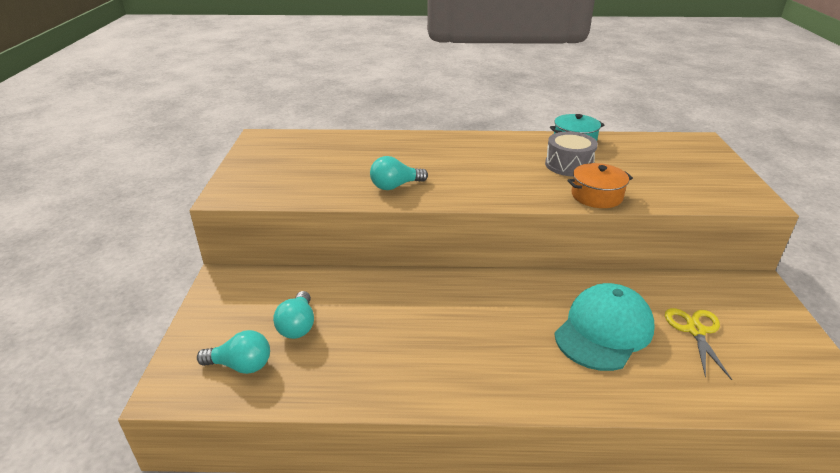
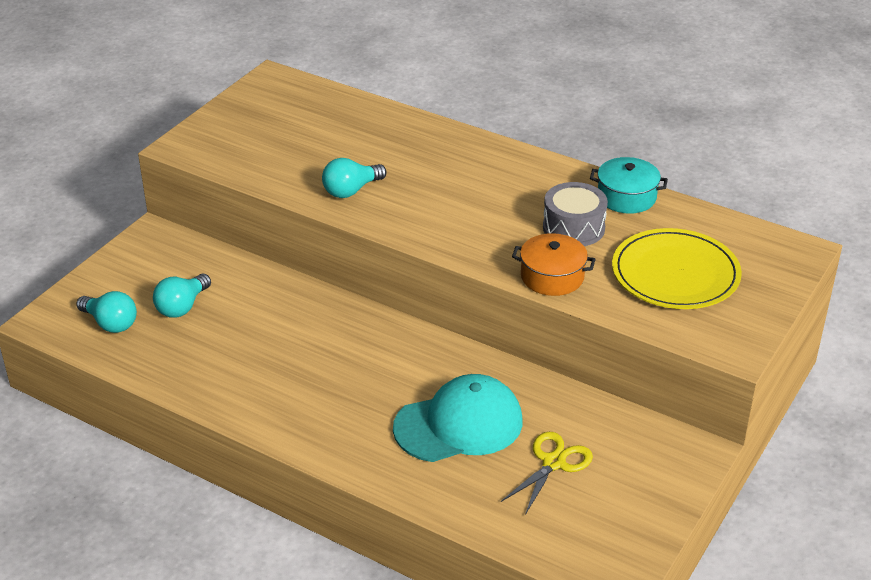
camera: 30 degrees right, 5 degrees up
(395, 186) = (351, 190): turquoise light bulb -> turquoise light bulb turned 45 degrees counterclockwise
(661, 171) = (675, 273): none -> yellow plate

